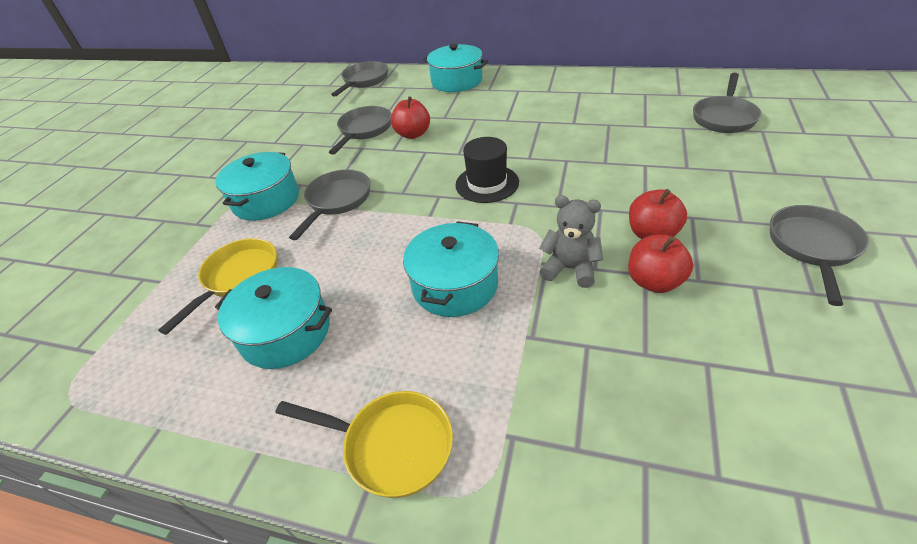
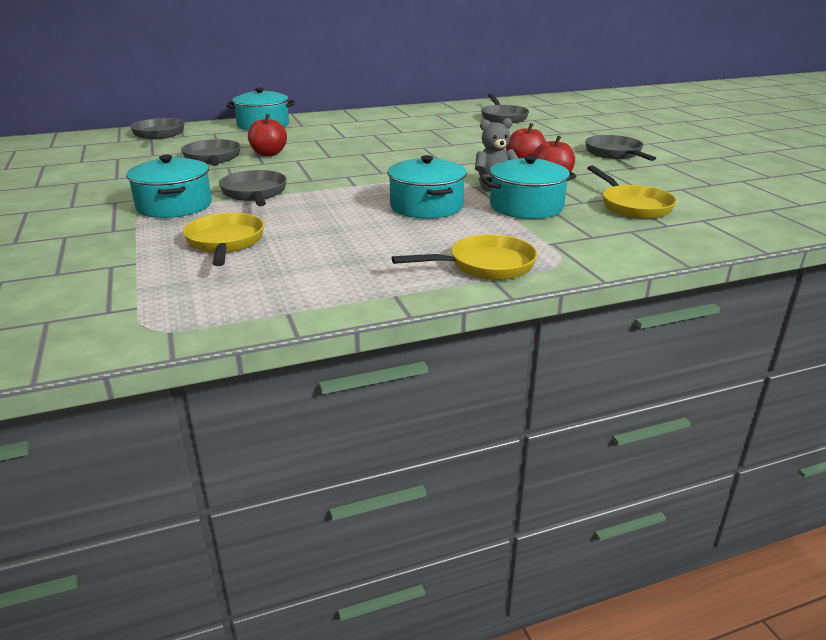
camera: 40 degrees left, 15 degrees down
(285, 332) = (323, 252): turquoise pot -> turquoise pot (526, 206)
(487, 183) = (378, 165): black hat -> none
(711, 397) = (632, 206): none -> yellow pan

